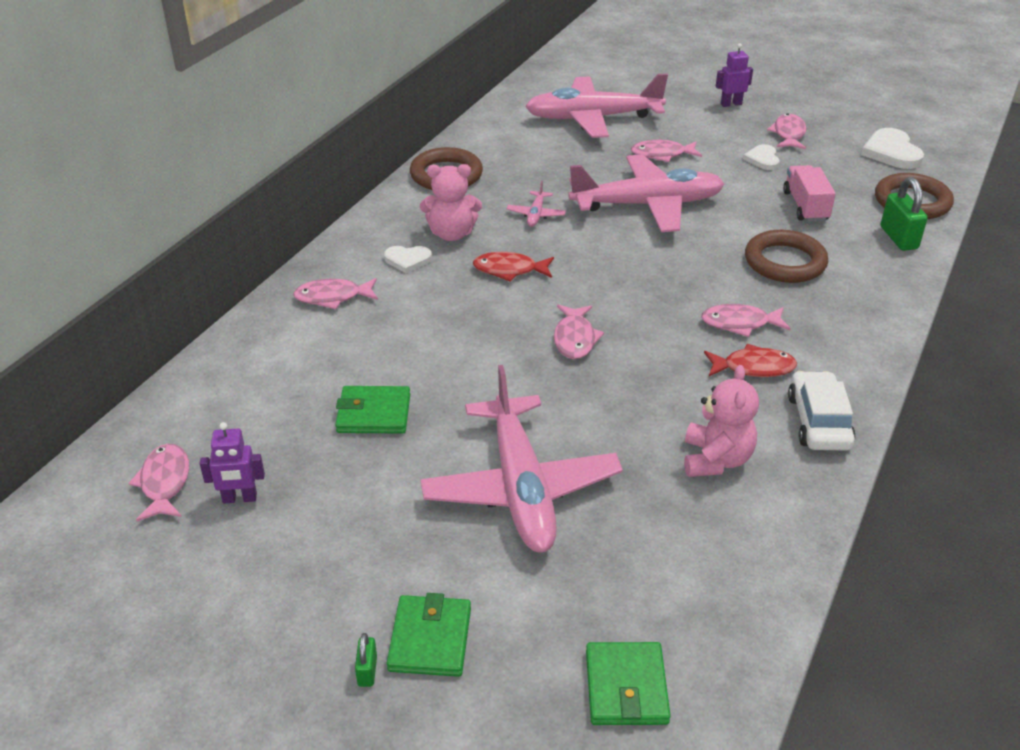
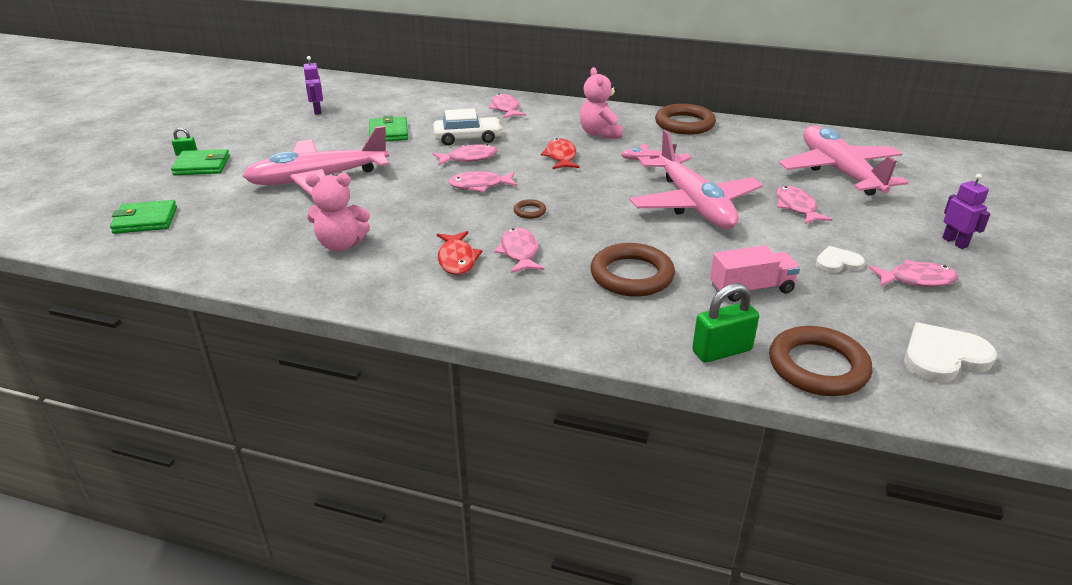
camera: 80 degrees right, 5 degrees down
(164, 483) = (331, 94): pink fish -> pink fish (469, 158)
(407, 260) = (558, 124): white heart -> none
(649, 308) = (529, 211): none -> brown ring
(818, 421) = (387, 290): white car -> white car (467, 138)

